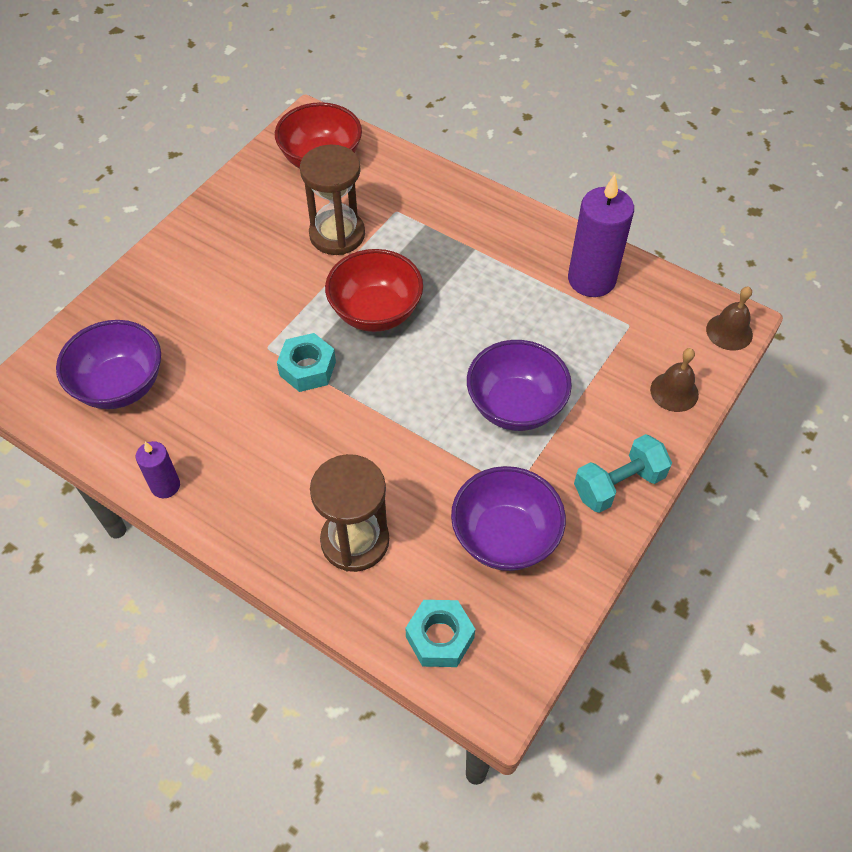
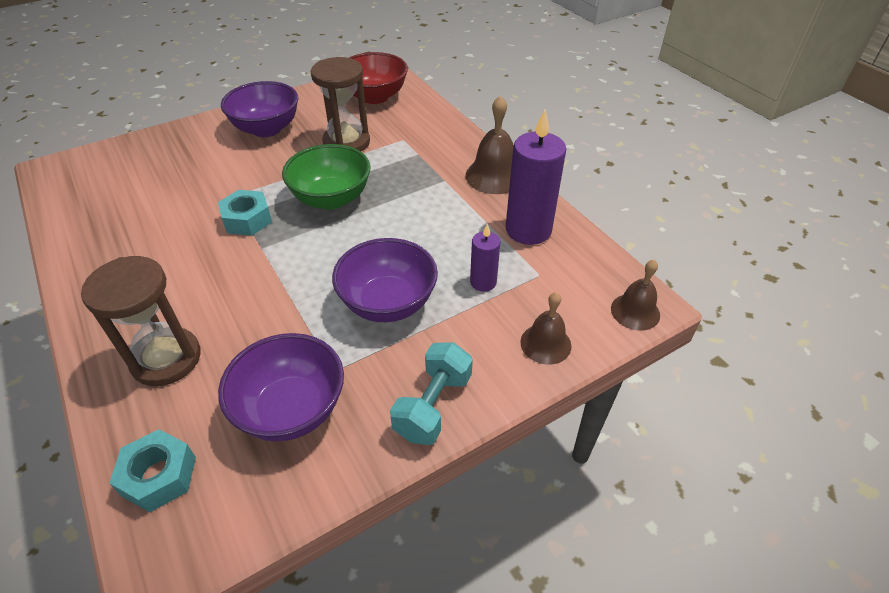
camera: 25 degrees right, 10 degrees down
(120, 385) = (112, 188): purple bowl -> purple bowl (266, 129)
(165, 486) = (73, 263): purple candle -> purple candle (483, 282)
(375, 312) = (331, 199): red bowl -> green bowl
(520, 226) = (494, 176): none -> brown bell
(618, 485) = (433, 406): turquoise dumbbell -> turquoise dumbbell turned 60 degrees counterclockwise

